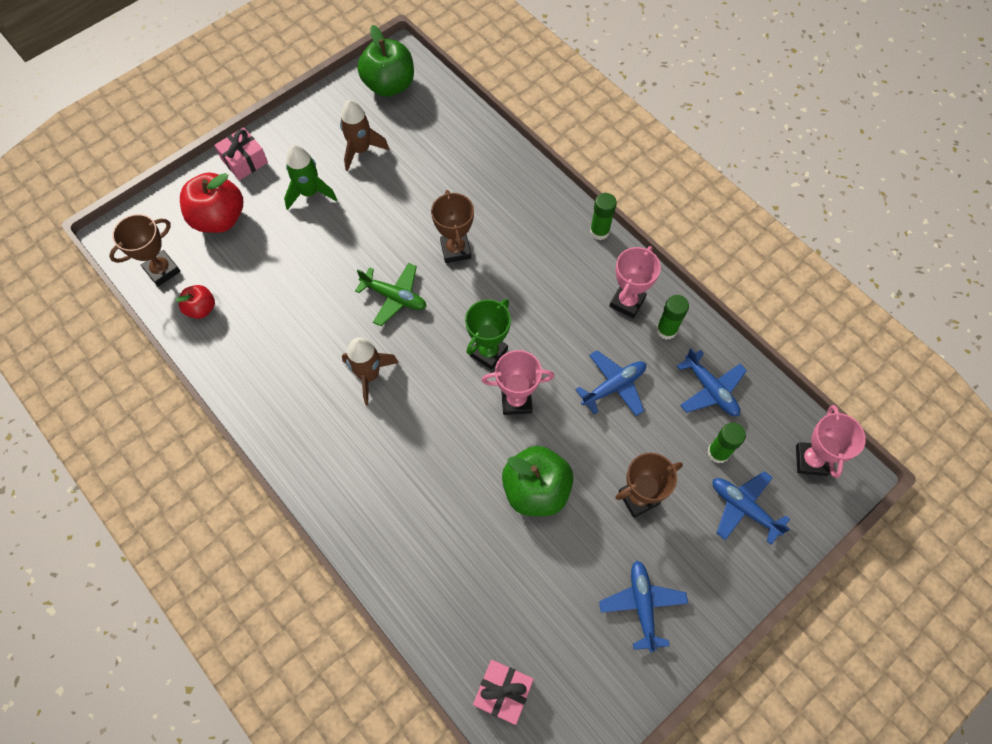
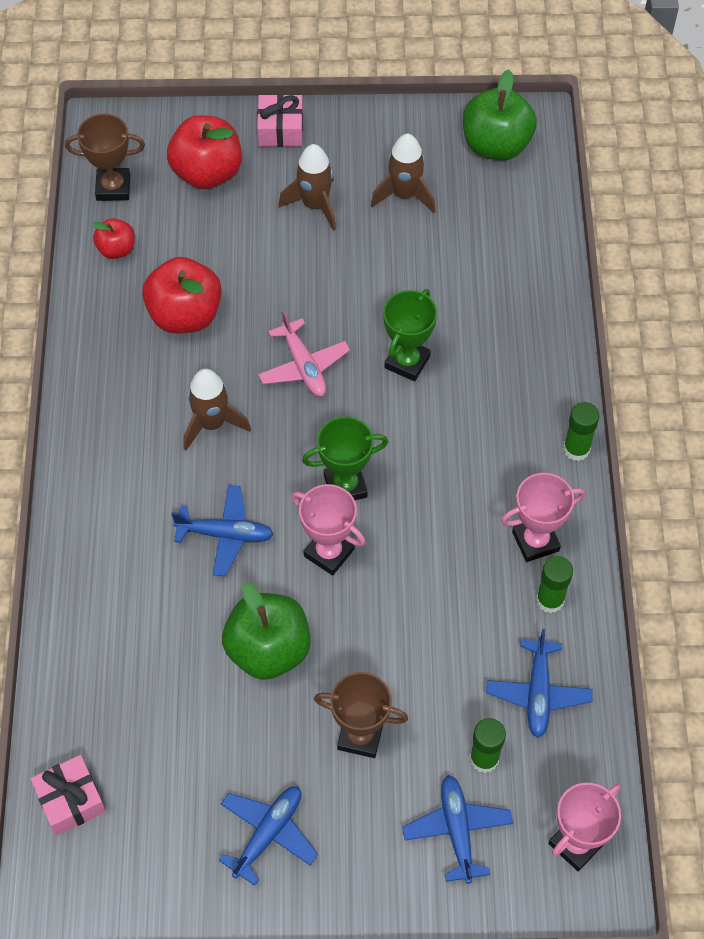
camera: 40 degrees right, 5 degrees down
(288, 319) = (185, 315): none -> red apple
(310, 193) = (315, 205): green rocket -> brown rocket
(394, 297) = (303, 366): green plane -> pink plane
(455, 250) = (407, 362): brown trophy -> green trophy
(613, 386) = (439, 613): blue plane -> blue plane (225, 534)

